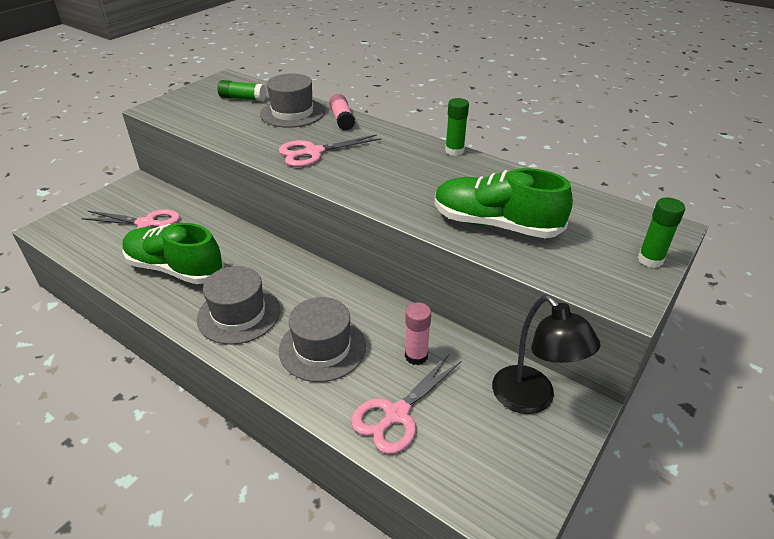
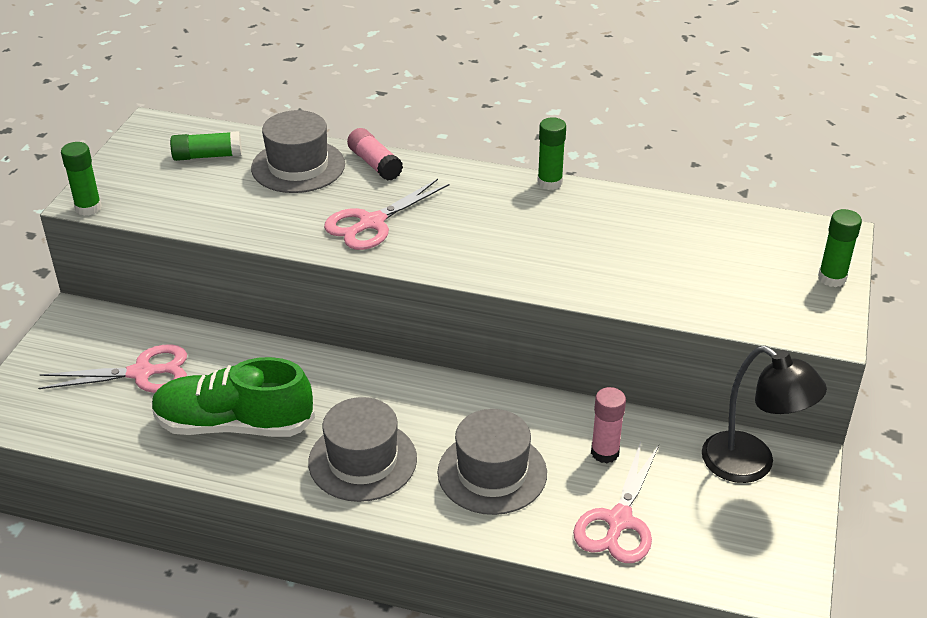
camera: 20 degrees left, 0 degrees up
(150, 113) = (88, 208): none -> green glue stick
(495, 224) = (652, 274): green shoe -> none

